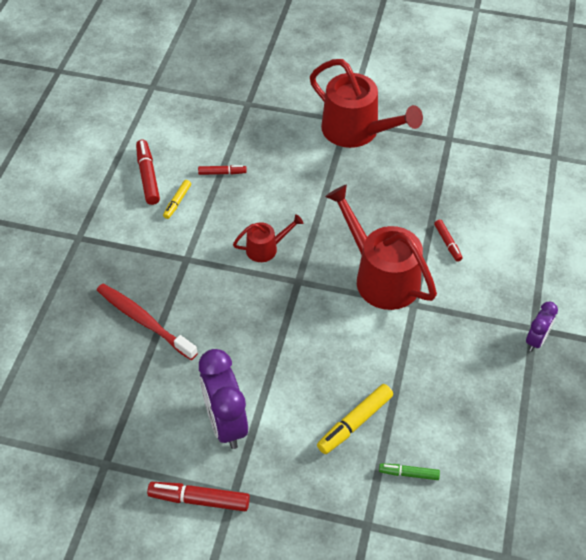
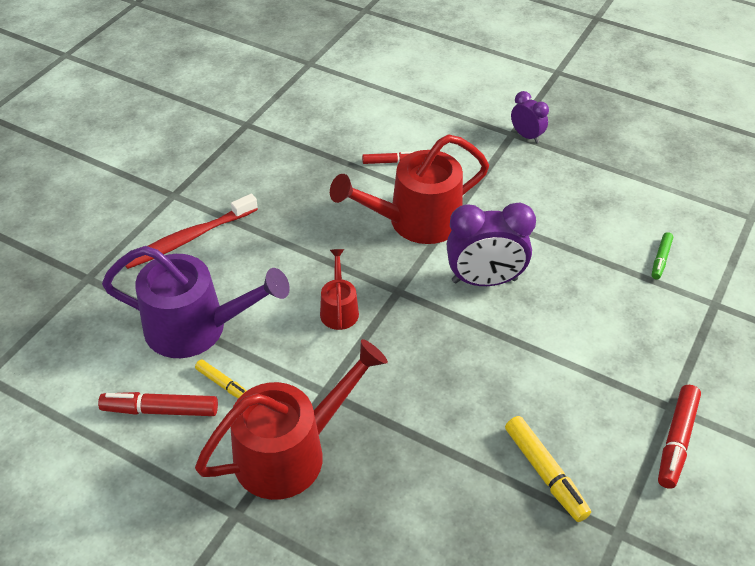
camera: 75 degrees left, 5 degrees down
(144, 321) = (410, 455): red toothbrush -> red toothbrush (189, 238)
(222, 173) = (196, 328): red marker -> purple watering can
(226, 423) = (579, 397): purple clock -> purple clock (484, 280)
(355, 423) = (596, 285): yellow marker -> yellow marker (545, 473)
(356, 131) = (194, 191): red watering can -> red watering can (290, 452)

